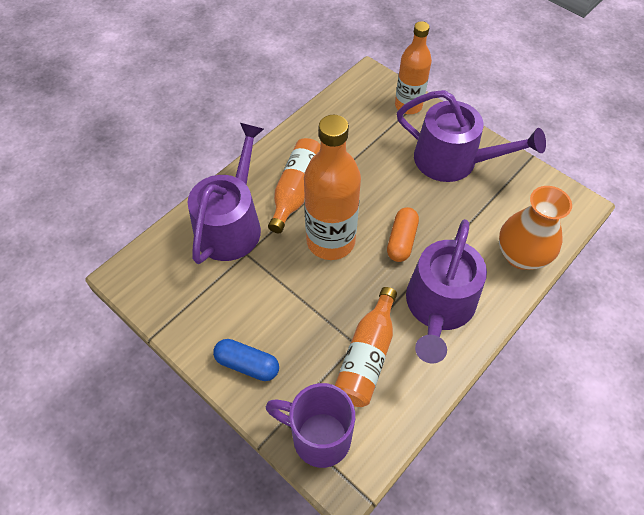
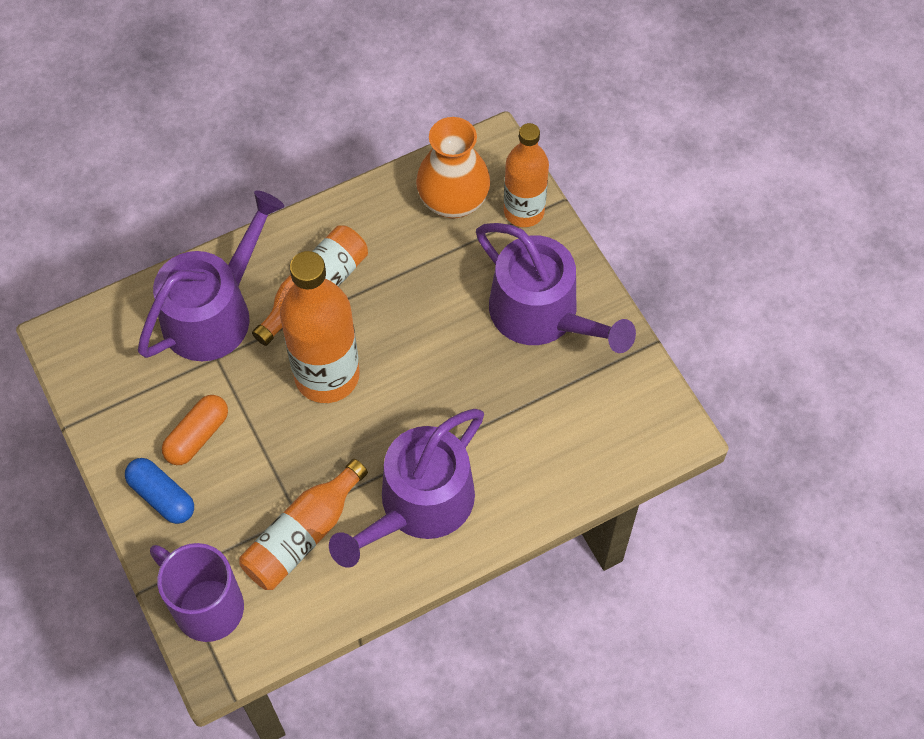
camera: 20 degrees right, 5 degrees up
(401, 240) = (416, 404): orange capsule -> orange capsule (197, 436)
(521, 255) = (558, 475): orange vase -> orange vase (453, 201)

